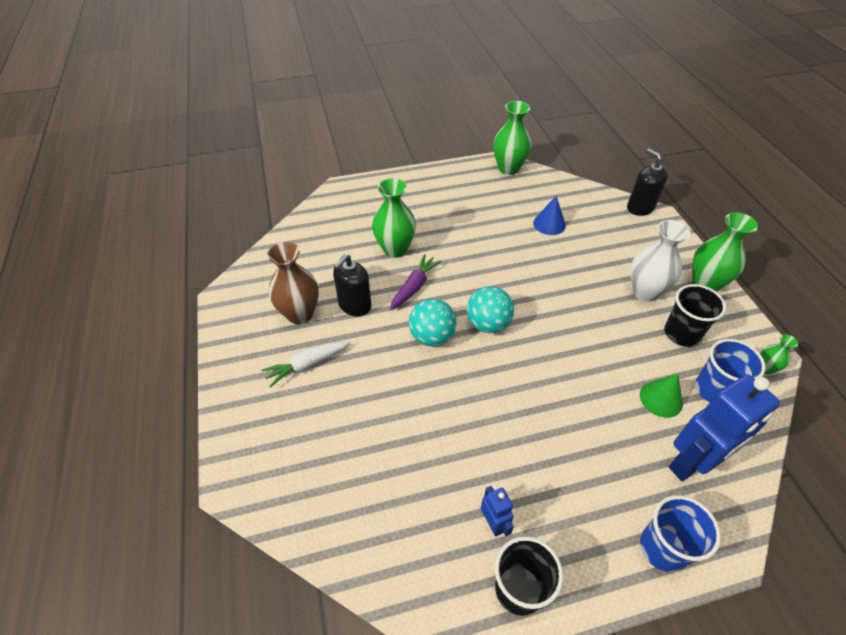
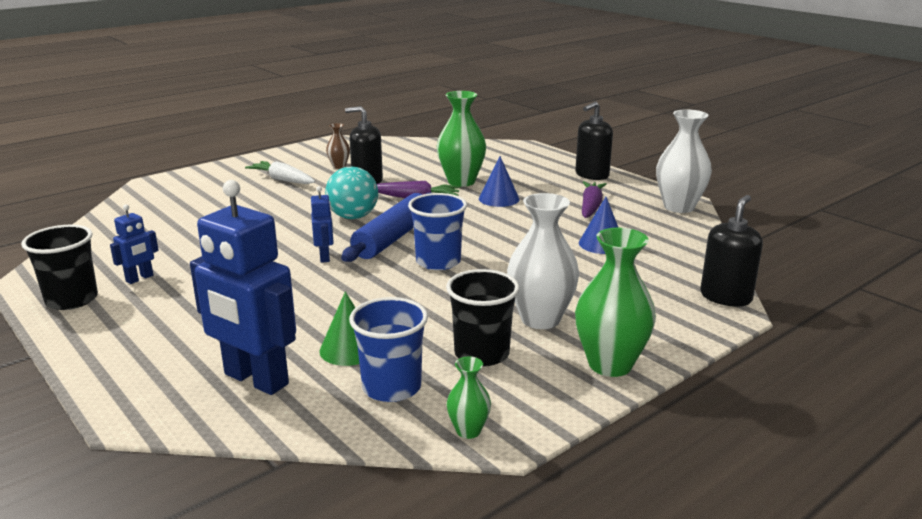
camera: 65 degrees right, 25 degrees down
(300, 314) = (339, 166): brown vase -> brown vase, size x0.50
(428, 180) = (592, 175): none -> black soap dispenser
(444, 241) = (499, 199): none -> blue cone
(486, 204) = (591, 207): none -> purple carrot
(488, 324) = (393, 238): turquoise ball -> blue rolling pin
(505, 376) = (325, 257): none -> blue robot
(508, 168) = (679, 207): green vase -> white vase
(662, 548) = (128, 370): blue cup -> blue cup (438, 262)

